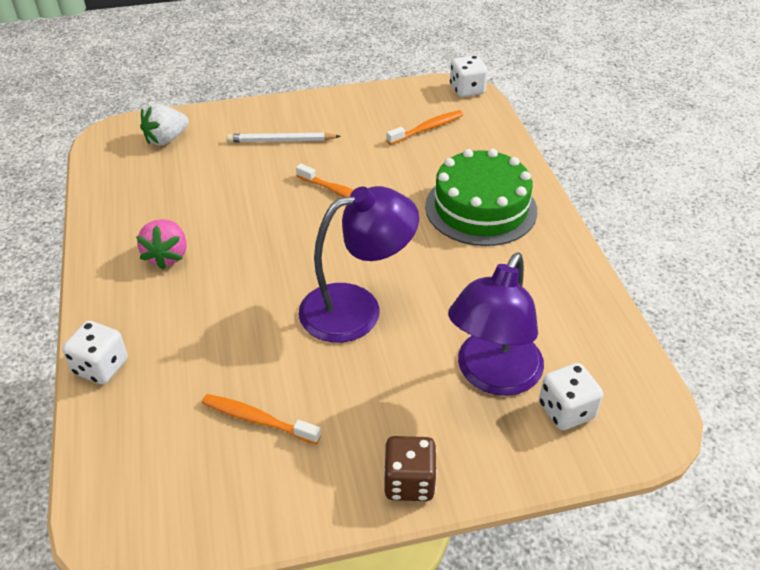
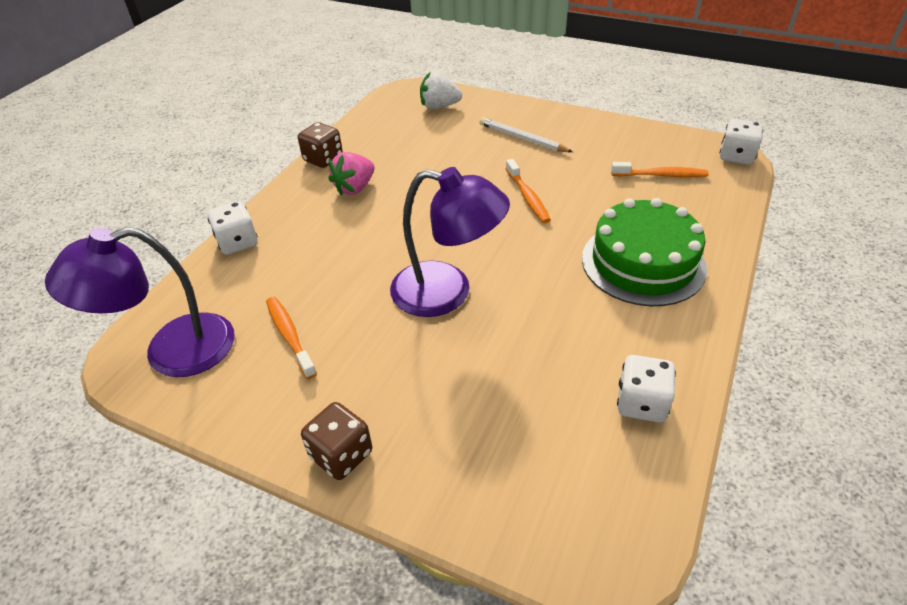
camera: 40 degrees right, 0 degrees up
(99, 242) = (323, 159): none -> brown dice
(492, 376) = (501, 412): purple lamp -> purple lamp (172, 351)
(566, 410) = (538, 485): white dice -> white dice (641, 403)

